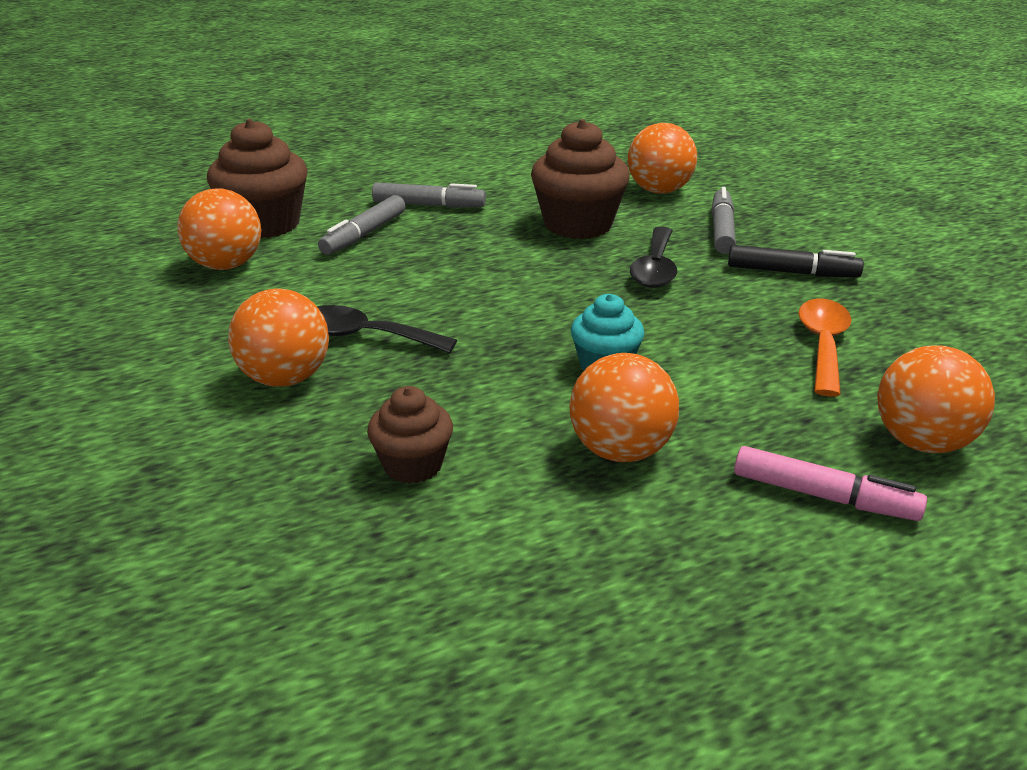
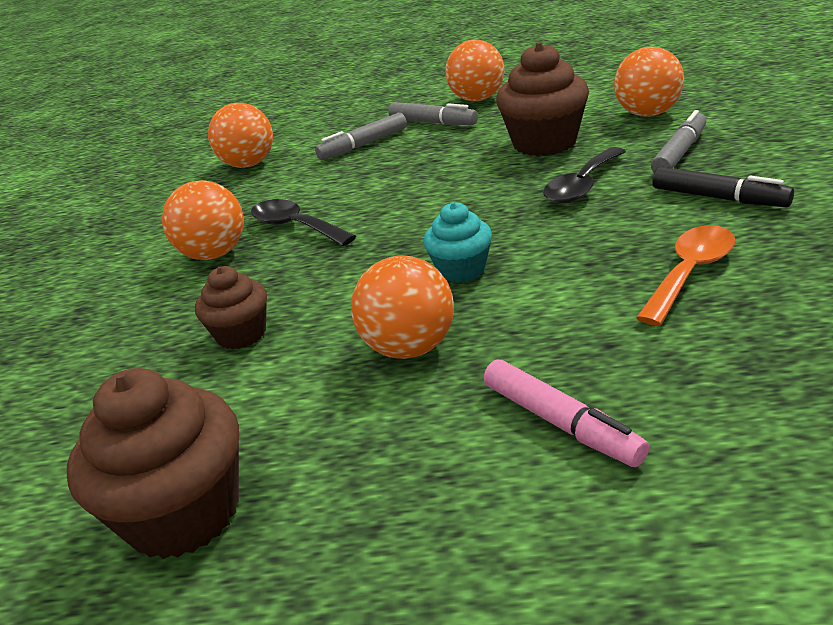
camera: 30 degrees right, 0 degrees up
(265, 224) = (301, 134): brown cupcake -> brown cupcake (184, 513)
(922, 442) = (716, 386): orange ball -> orange ball (477, 99)

